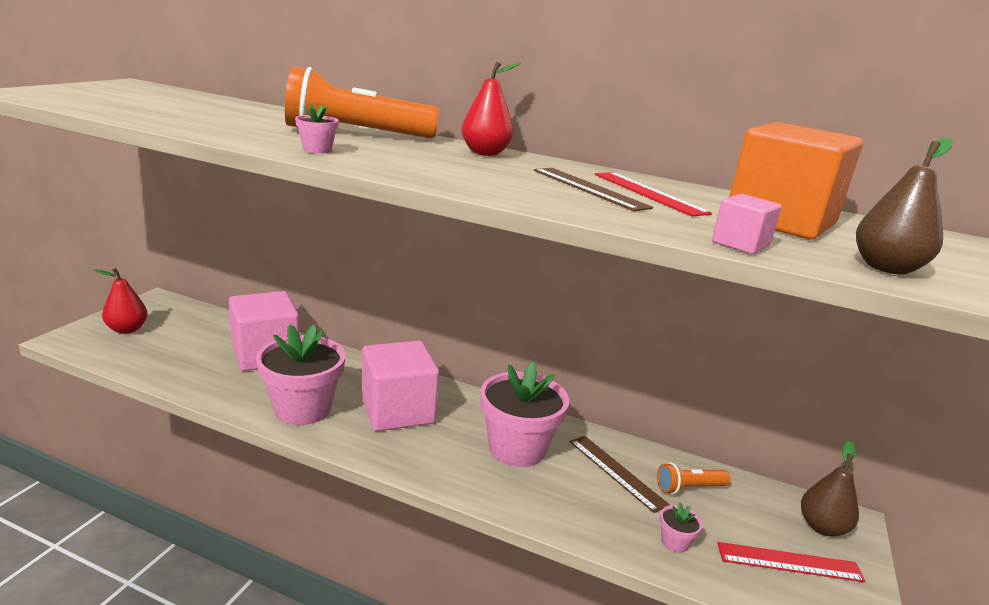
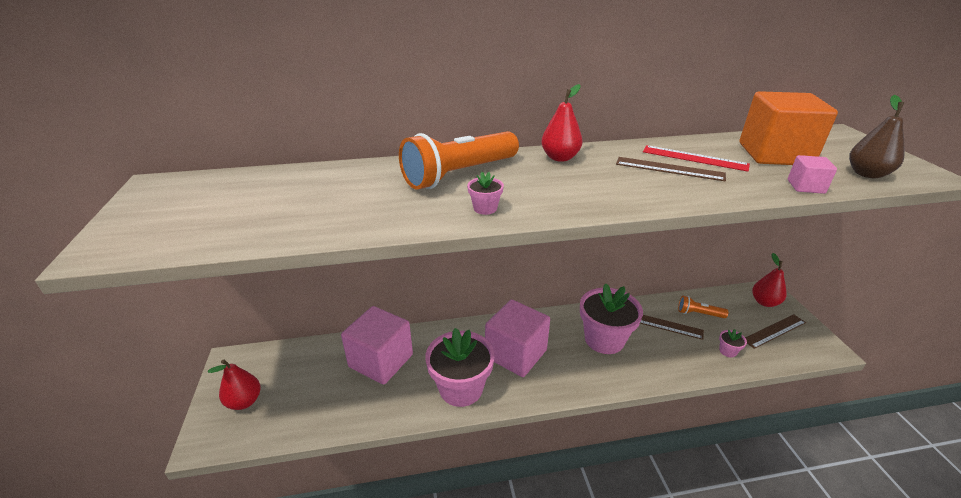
camera: 30 degrees left, 10 degrees up
(689, 488) = (699, 314): orange flashlight -> orange flashlight turned 60 degrees clockwise
(789, 562) = (774, 331): red ruler -> brown ruler
(822, 527) = (764, 302): brown pear -> red pear

